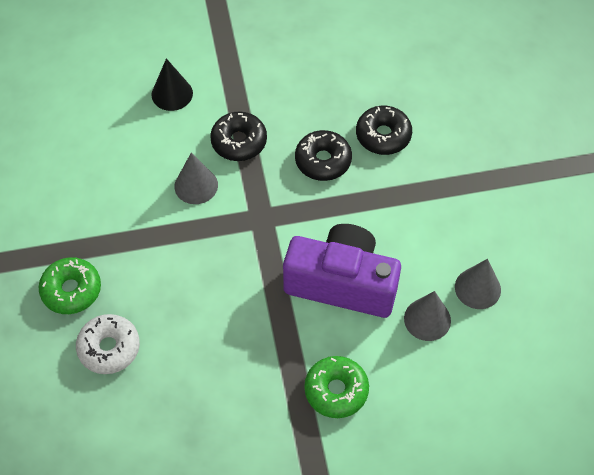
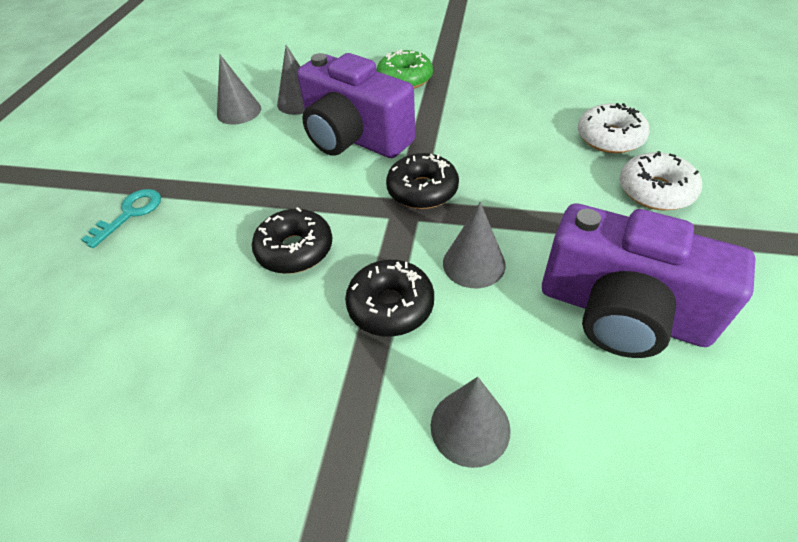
camera: 155 degrees left, 10 degrees down
(71, 290) = (655, 191): green donut -> white donut
(97, 178) = (622, 311): none -> purple camera
(172, 94) = (470, 427): black cone -> grey cone
(383, 135) = (200, 259): black donut -> black donut (422, 190)
(467, 153) = (130, 214): none -> turquoise key

